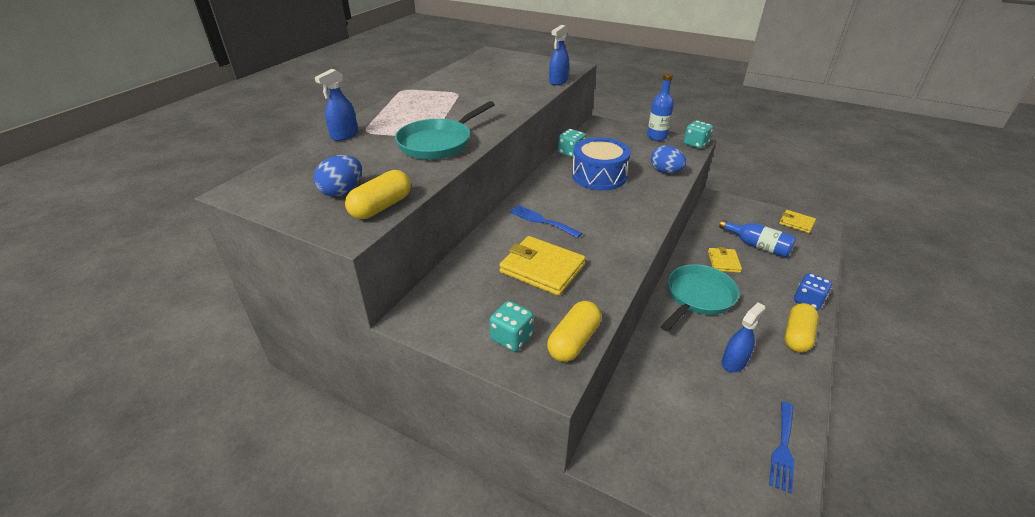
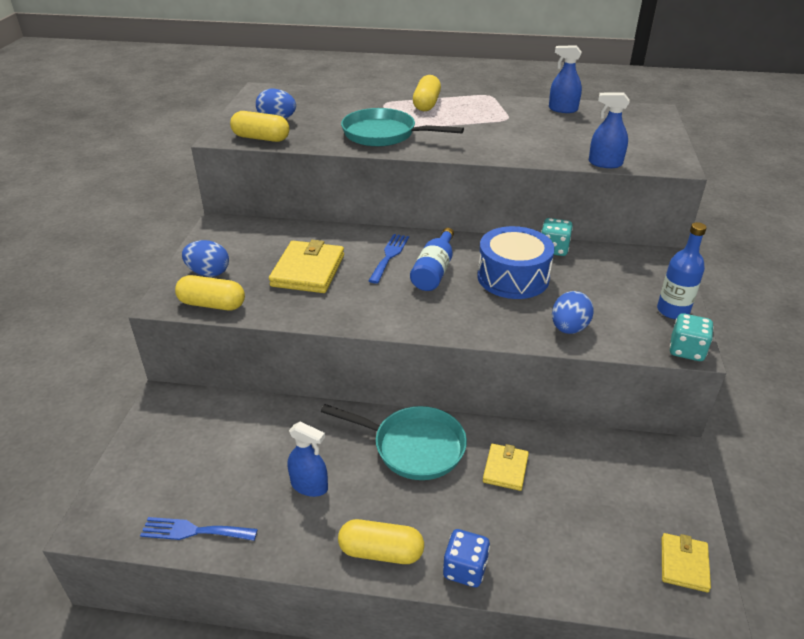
camera: 70 degrees right, 0 degrees up
(344, 135) = (370, 97): blue spray bottle -> blue spray bottle (562, 109)
(392, 115) = (426, 104): none -> yellow capsule
(511, 338) = (208, 273): turquoise dice -> blue egg
(723, 262) = (505, 469): yellow wallet -> yellow wallet turned 60 degrees counterclockwise
(757, 246) = (572, 508): blue bottle -> blue bottle (434, 271)

